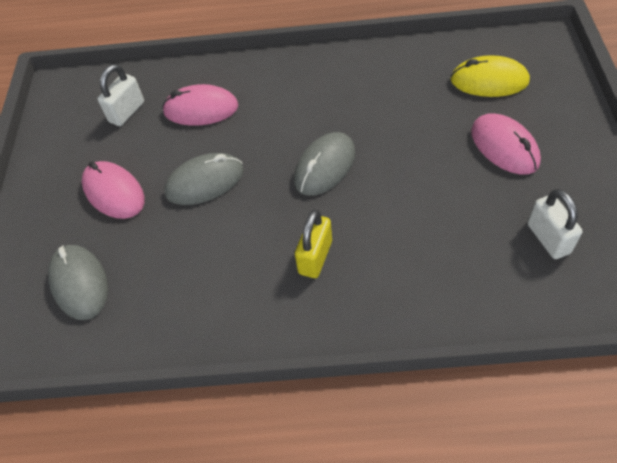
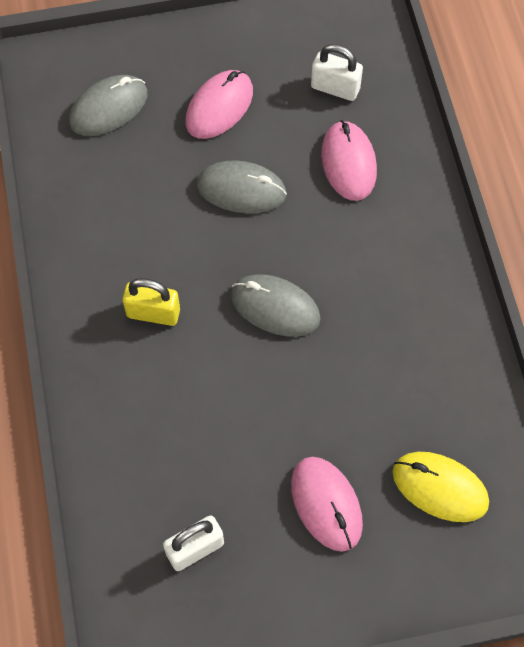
camera: 75 degrees right, 10 degrees up
(205, 182) = (241, 190): grey mouse -> grey mouse turned 45 degrees counterclockwise
(489, 81) = (440, 487): yellow mouse -> yellow mouse turned 60 degrees counterclockwise
(504, 147) = (326, 504): pink mouse -> pink mouse turned 75 degrees counterclockwise

